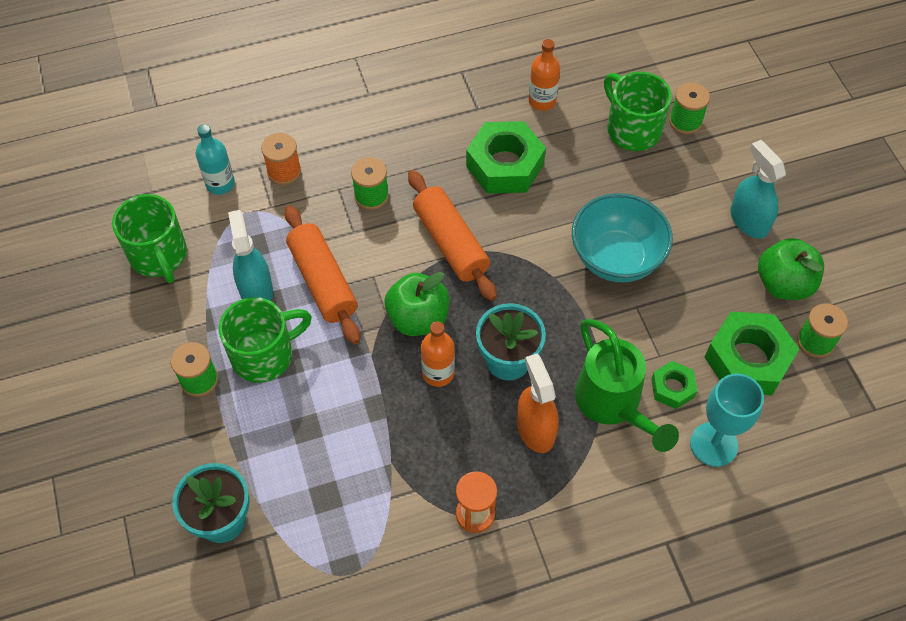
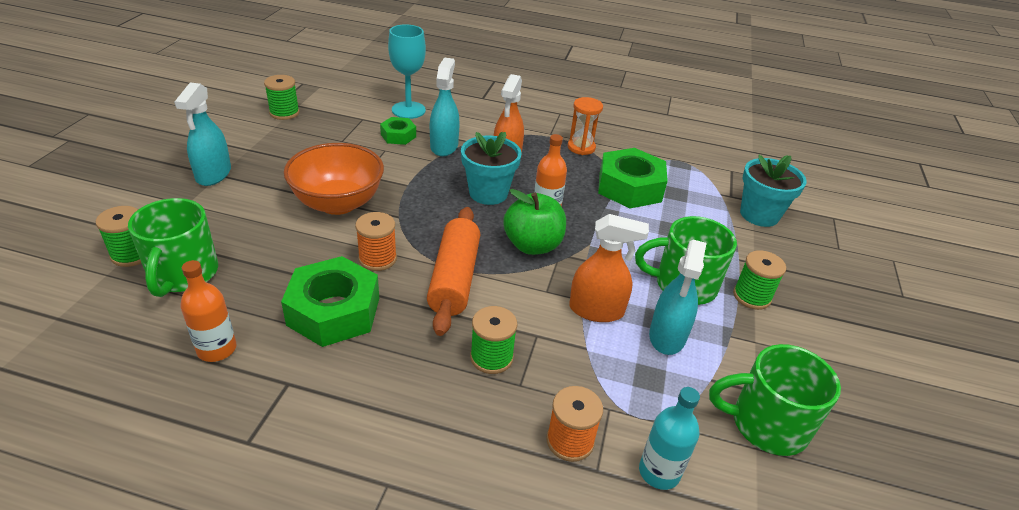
camera: 150 degrees left, 20 degrees down
(159, 256) = (766, 425): green mug -> green mug turned 90 degrees counterclockwise
(323, 281) = (596, 310): orange rolling pin -> orange spray bottle
(523, 224) = (377, 259): none -> orange spool
(613, 404) = (444, 146): green watering can -> turquoise spray bottle
(616, 258) = (338, 203): turquoise bowl -> orange bowl
(747, 360) = (336, 125): green nut -> green nut (630, 187)
(783, 284) = (254, 139): green apple -> none

